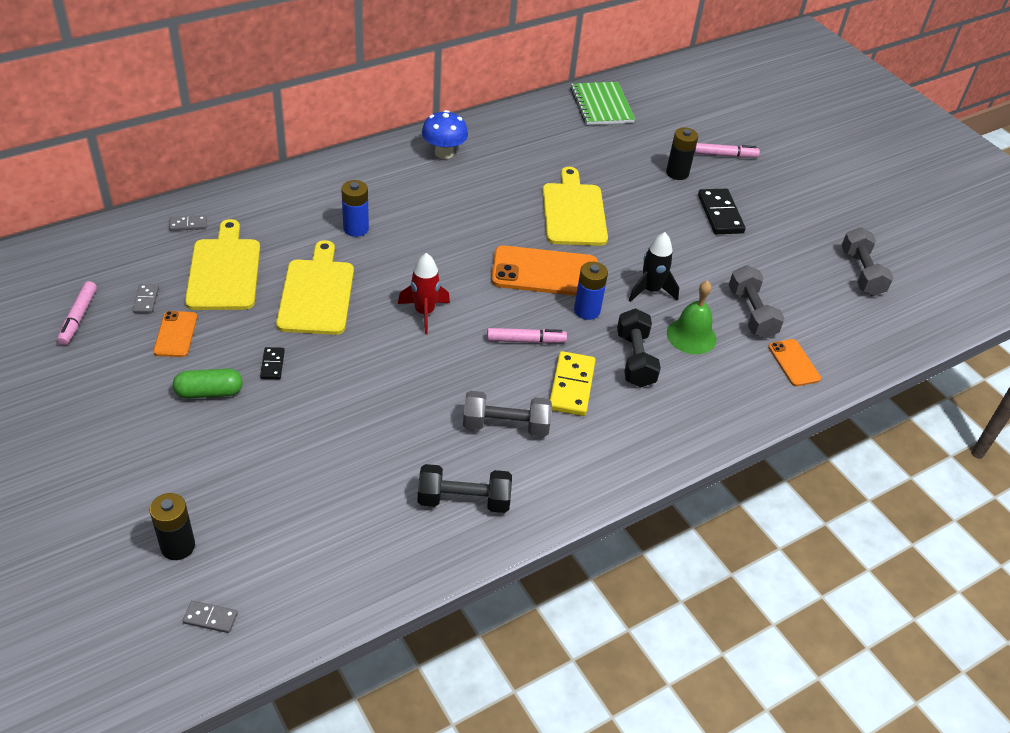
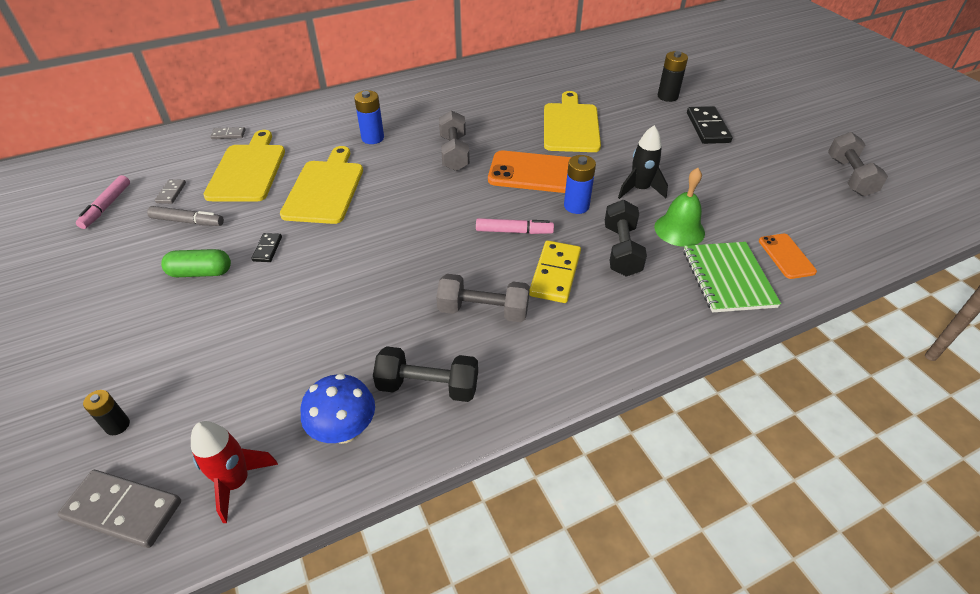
camera: 10 degrees right, 0 degrees up
(175, 334) = (187, 221): orange phone -> grey marker
(178, 546) = (117, 425): black battery -> black battery, size x0.65
(210, 618) = (123, 510): grey domino -> grey domino, size x1.90
(424, 313) = (420, 206): red rocket -> red rocket (236, 482)
(444, 153) = (461, 82): blue mushroom -> blue mushroom (344, 430)
(601, 105) = (602, 49): green notebook -> green notebook (728, 278)
(724, 155) = (711, 83): pink marker -> none
(751, 313) = (740, 210): grey dumbbell -> grey dumbbell (454, 153)

